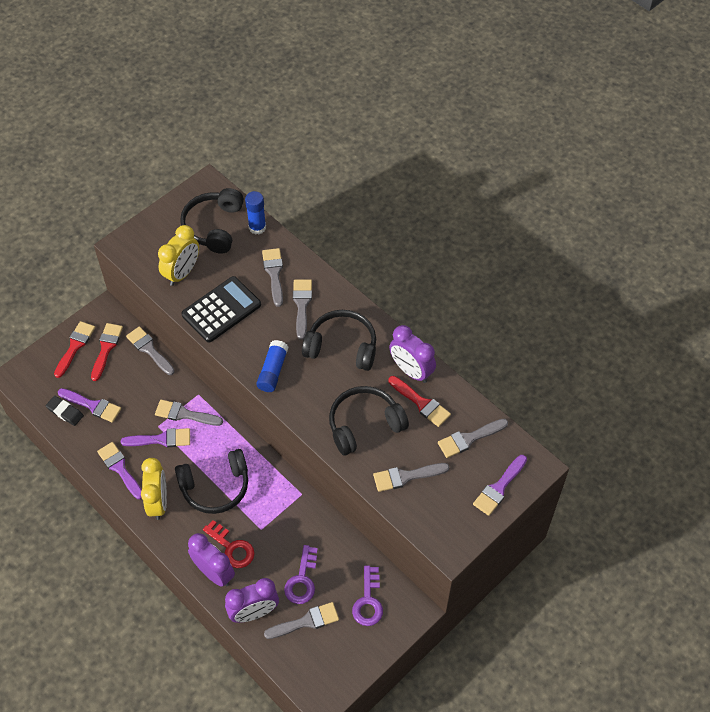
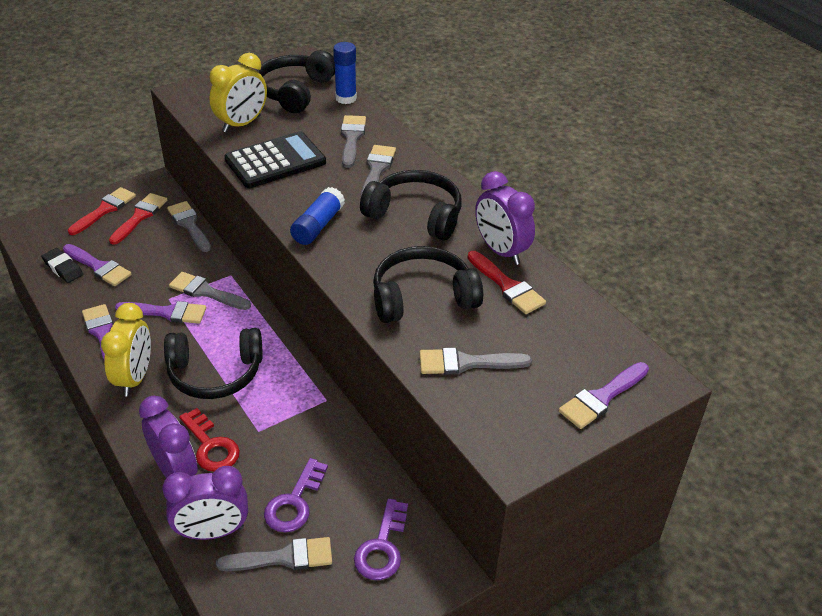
camera: 10 degrees right, 15 degrees down
(469, 439) = (567, 334): grey brush -> none

